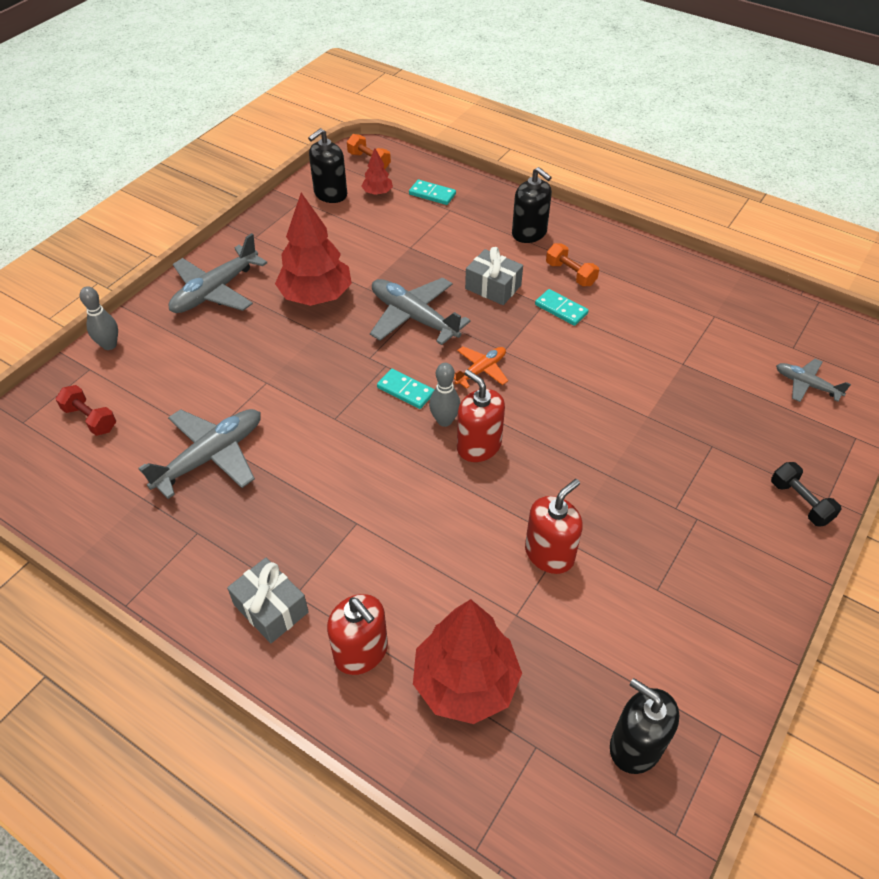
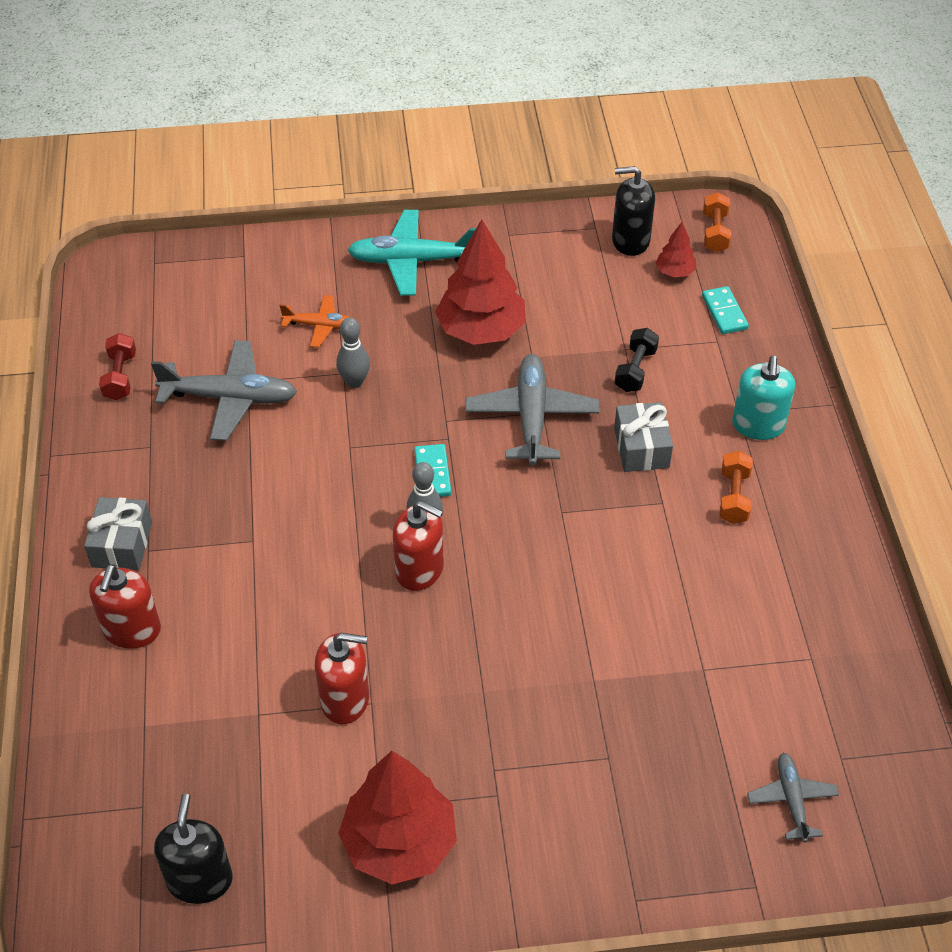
camera: 50 degrees right, 0 degrees up
(90, 419) = (195, 297): red dumbbell -> red dumbbell (120, 377)
(109, 345) = (280, 246): grey bowling pin -> grey bowling pin (354, 382)
(215, 291) = (412, 261): grey plane -> turquoise plane
(465, 682) = (162, 720): red tree -> red tree (400, 843)
(479, 446) = (420, 570): red soap dispenser -> red soap dispenser turned 105 degrees clockwise
(481, 370) = (516, 511): orange plane -> orange plane (320, 326)
(529, 233) = (758, 425): black soap dispenser -> turquoise soap dispenser
(561, 309) = (670, 521): turquoise domino -> none
(800, 502) = (605, 876): black dumbbell -> black dumbbell (635, 370)

